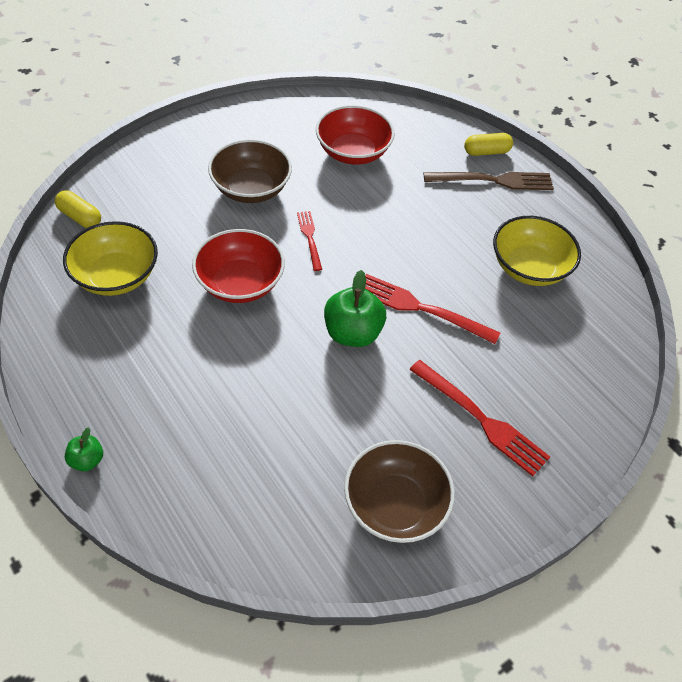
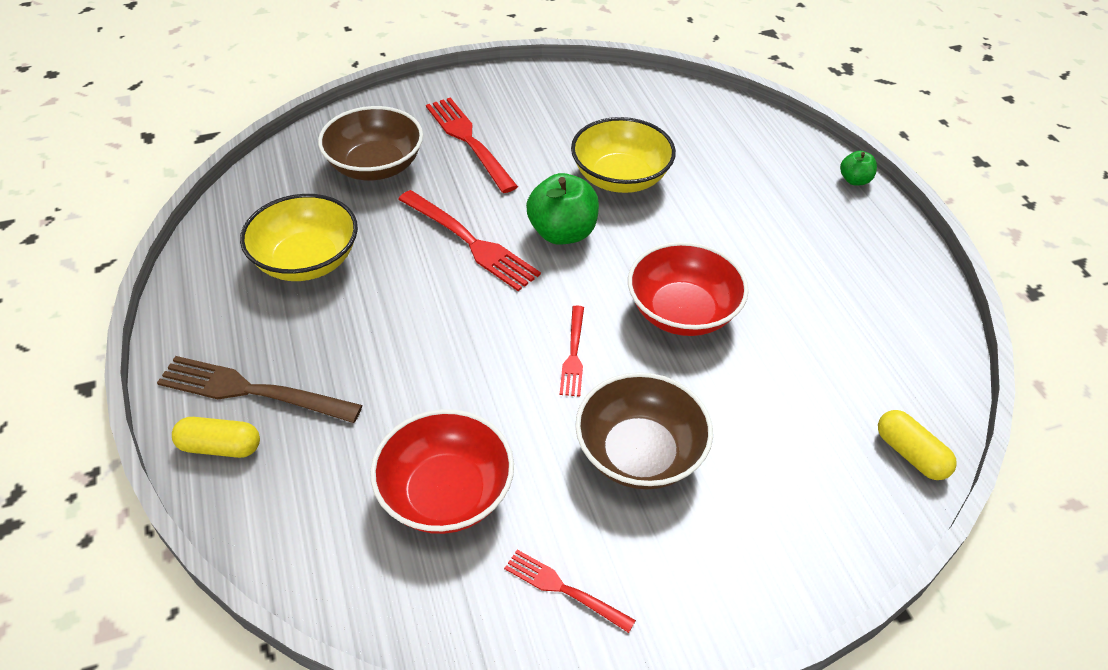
camera: 160 degrees left, 5 degrees down
(116, 276) = (845, 352): yellow bowl -> yellow bowl (620, 178)
(275, 125) = (563, 589): none -> red fork
(395, 505) = (580, 104): brown bowl -> brown bowl (375, 166)

